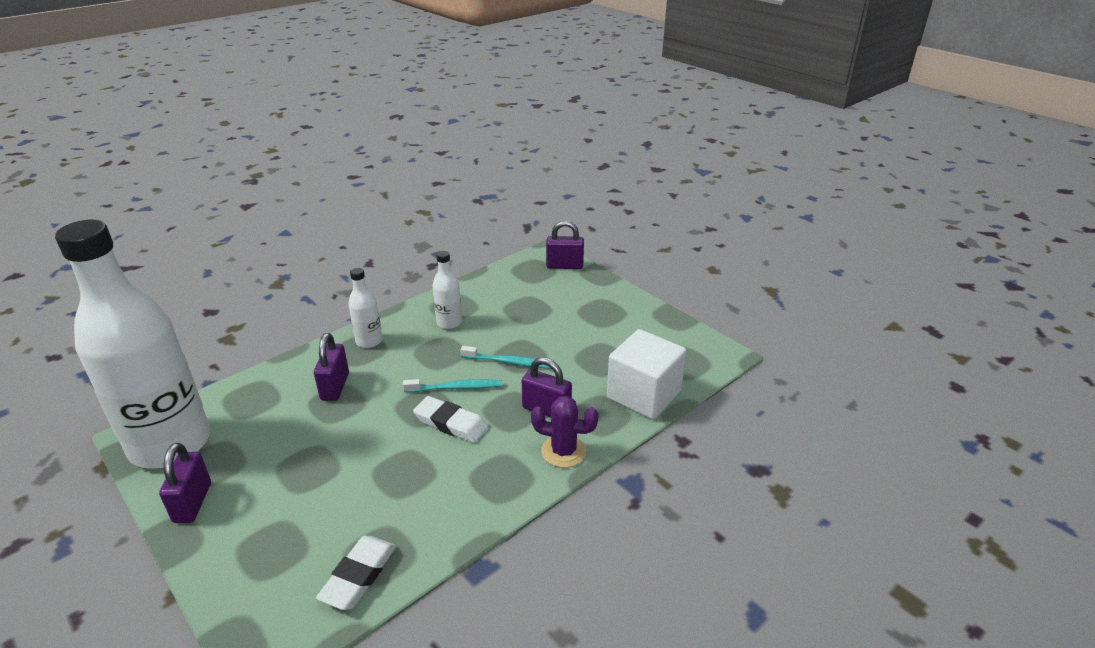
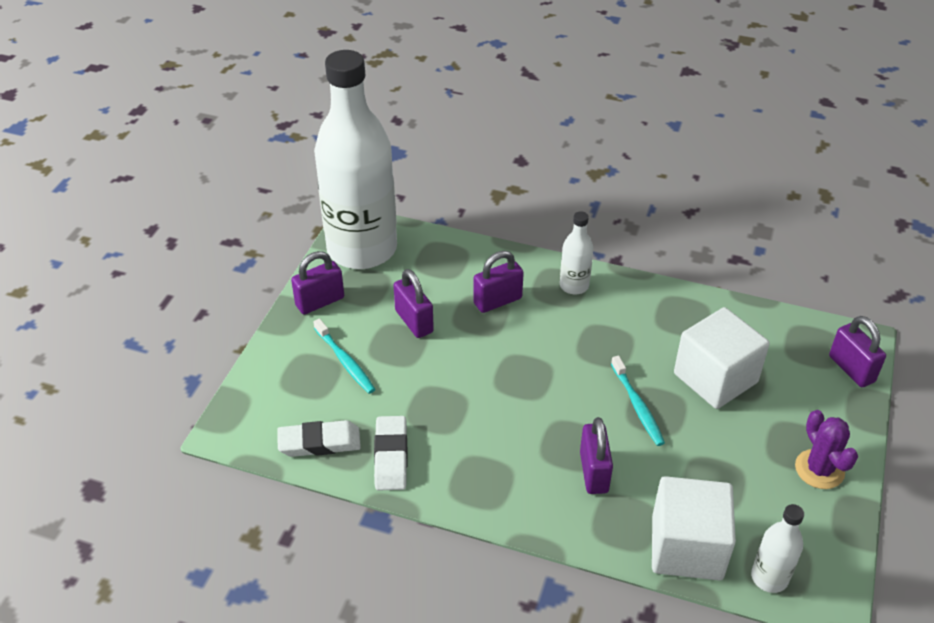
camera: 60 degrees right, 10 degrees up
(296, 446) = (414, 321): none -> purple padlock
(449, 323) = (654, 326): white bottle -> white bottle (769, 577)
(450, 423) = (517, 408): white eraser -> white eraser (391, 456)
(455, 388) = (565, 385): turquoise toothbrush -> turquoise toothbrush (345, 361)
(519, 318) = (715, 378): none -> white cube
(563, 451) = (548, 514): purple cactus -> purple cactus (819, 469)

